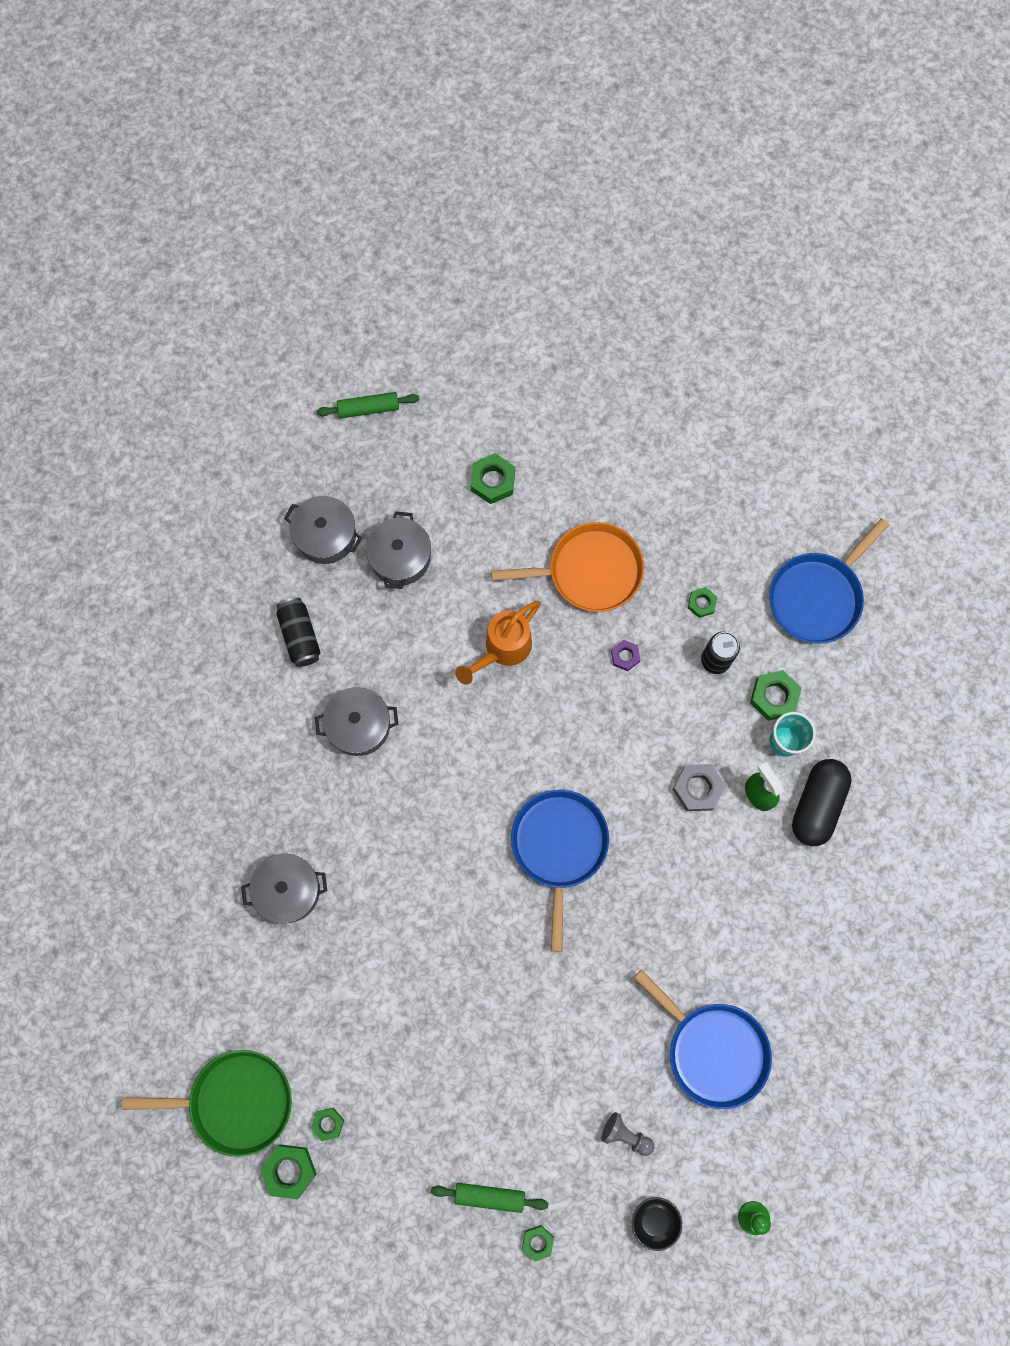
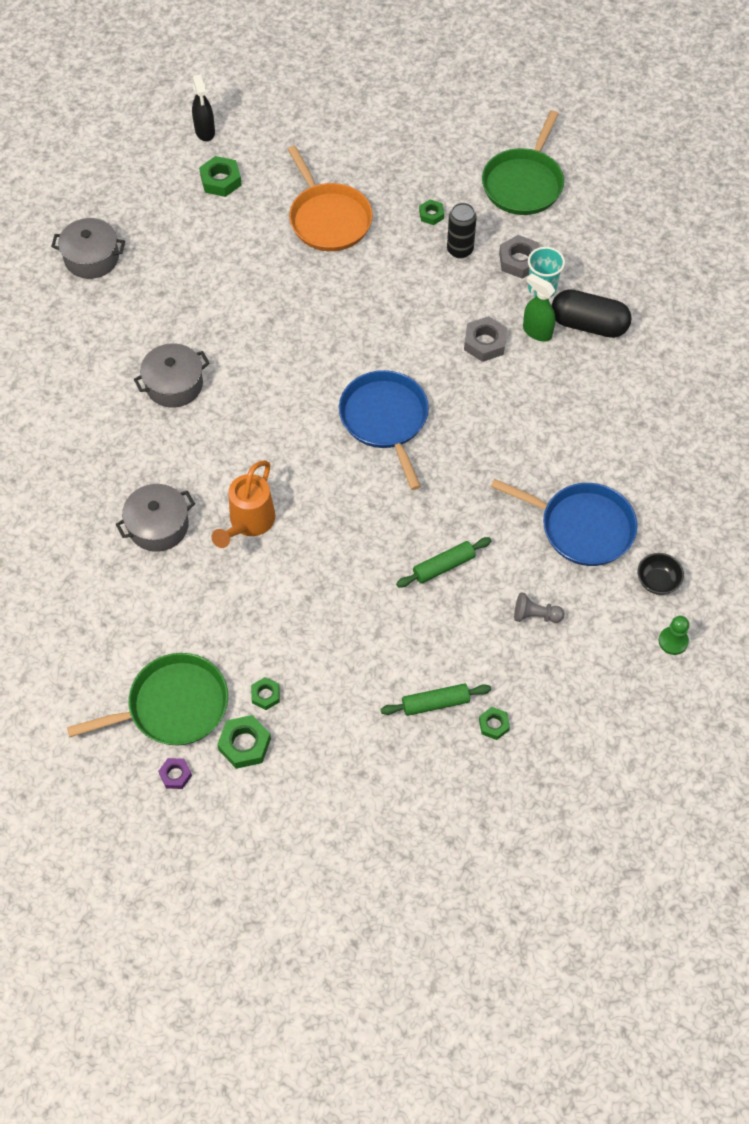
camera: 20 degrees left, 15 degrees down
(300, 636) = (96, 335): black can -> none
(368, 408) = (94, 160): green rolling pin -> green rolling pin (443, 566)
(400, 557) = (162, 255): grey pot -> none
(497, 410) = (205, 132): none -> black spray bottle
(502, 649) = (277, 294): orange watering can -> orange watering can (248, 523)
(589, 571) = (328, 219): orange pan -> orange pan turned 90 degrees clockwise
(625, 656) = (383, 269): purple nut -> purple nut (175, 775)
(654, 1220) = (589, 672): black bowl -> black bowl (657, 581)
(774, 697) = (519, 261): green nut -> grey nut
(817, 597) = (523, 183): blue pan -> green pan
(817, 805) = (588, 324): black capsule -> black capsule turned 75 degrees counterclockwise

